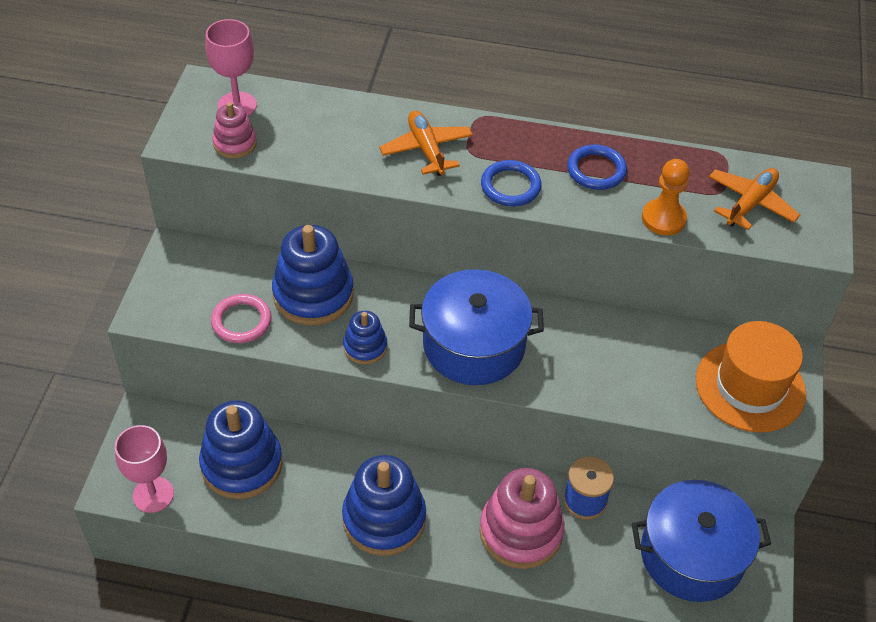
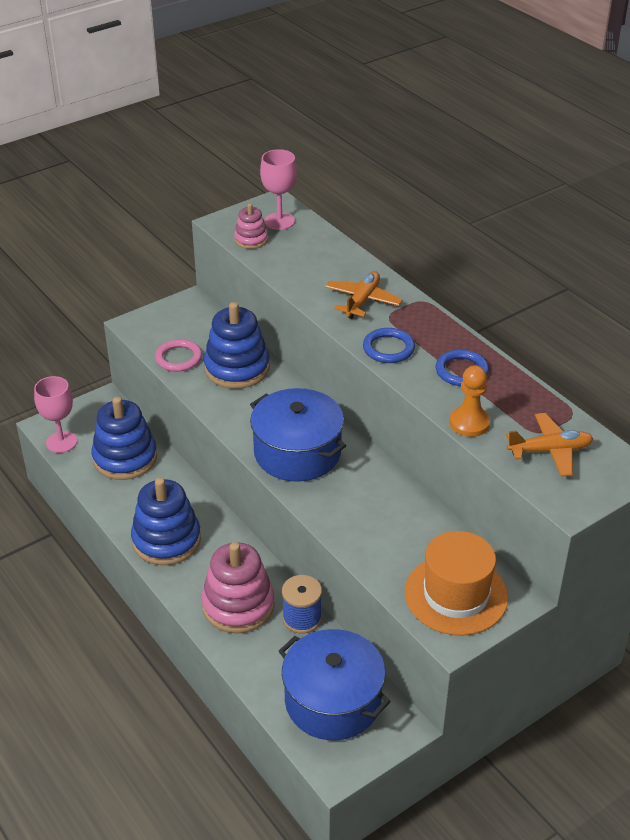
camera: 45 degrees right, 10 degrees down
(365, 347) = (230, 413): blue stacking toy -> none

